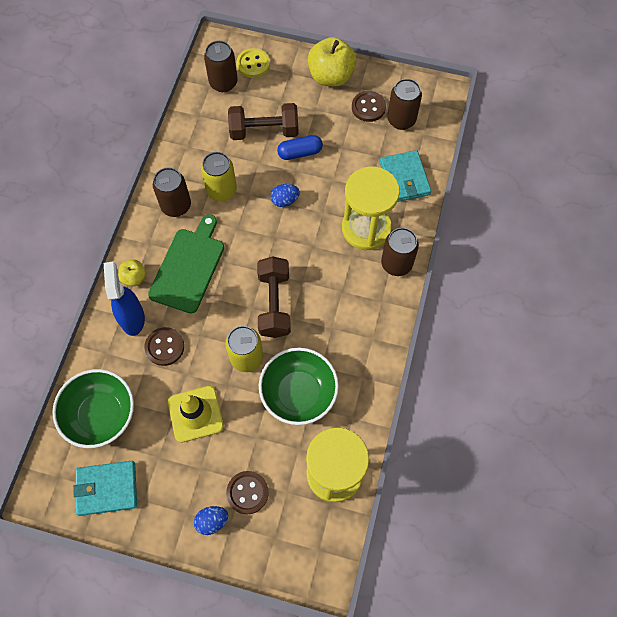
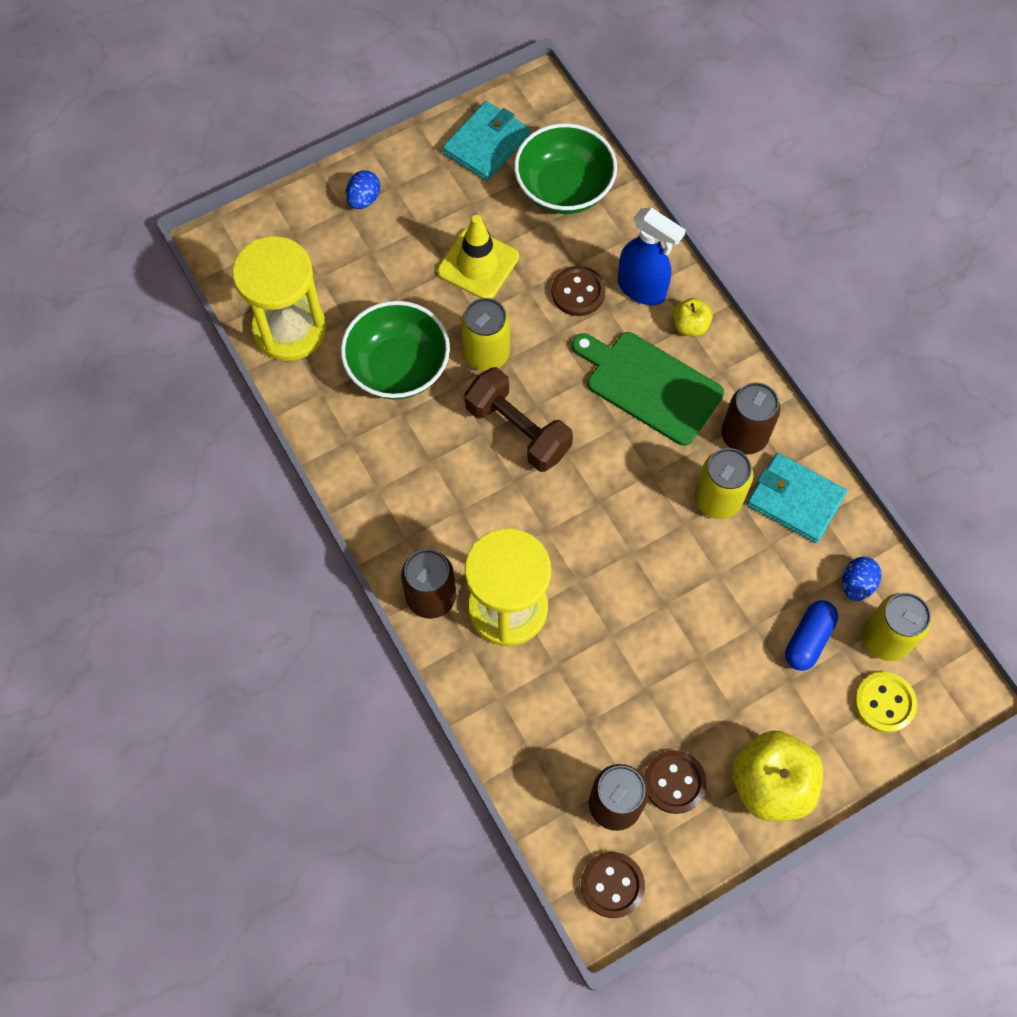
camera: 135 degrees right, 0 degrees up
(188, 267) = (649, 385): green cutting board -> green cutting board turned 150 degrees clockwise
(223, 83) = (885, 639): brown can -> yellow can
(247, 492) = (356, 246): brown button -> brown button (612, 885)
(264, 131) = (760, 620): brown dumbbell -> none
(285, 200) = (635, 554): blue egg -> blue egg (856, 584)
(300, 152) = (686, 632): blue capsule -> blue capsule (808, 639)
(404, 178) = (528, 719): turquoise wallet -> turquoise wallet (795, 500)

